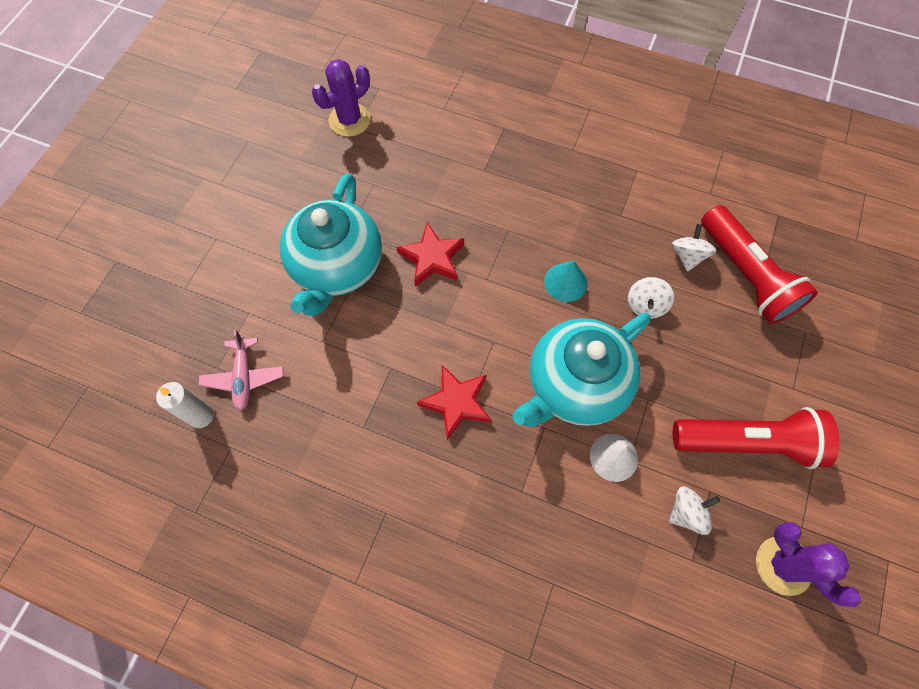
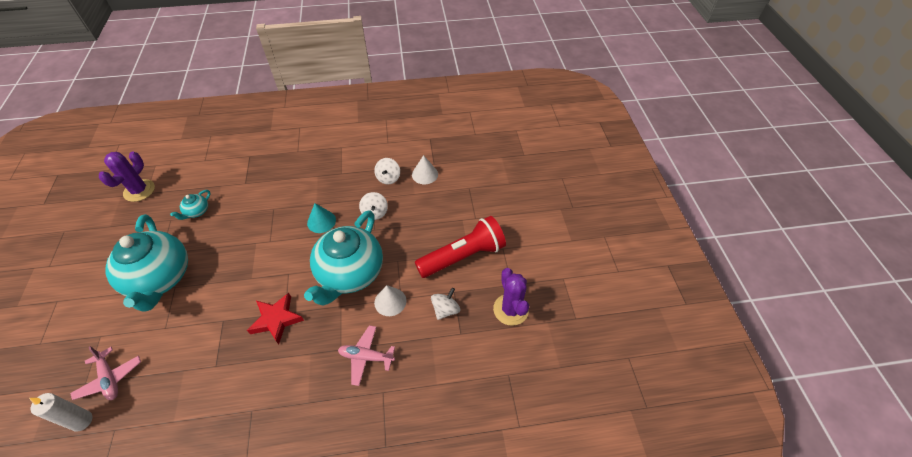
camera: 30 degrees left, 15 degrees down
(409, 187) = (197, 212): none -> turquoise teapot
(432, 258) = (228, 245): red star -> none
(551, 521) = (366, 357): none -> pink plane
(687, 256) = (388, 178): white spinning top -> white spinning top turned 150 degrees counterclockwise
(745, 275) = (425, 174): red flashlight -> white cone
(783, 565) = (510, 309): purple cactus -> purple cactus turned 45 degrees clockwise

